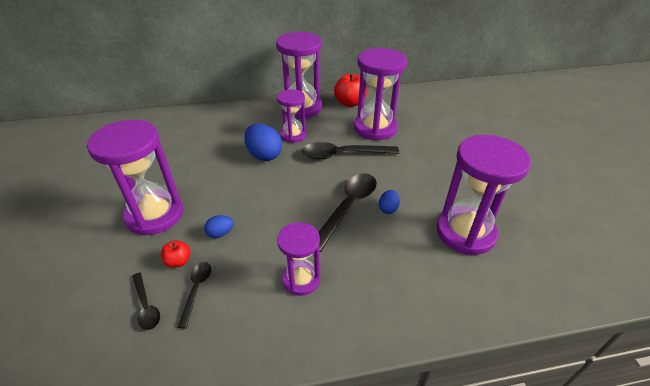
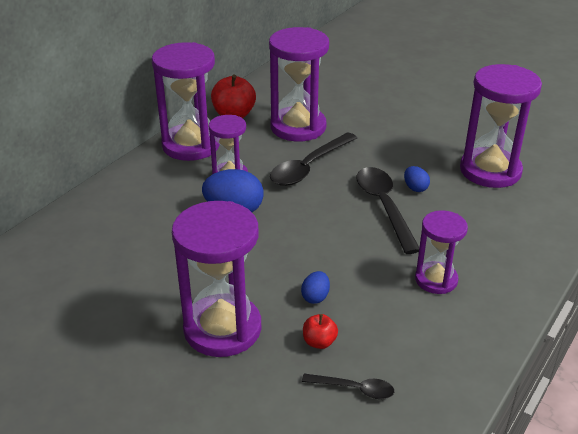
camera: 45 degrees left, 5 degrees down
(196, 290) = (373, 347): black spoon -> none

